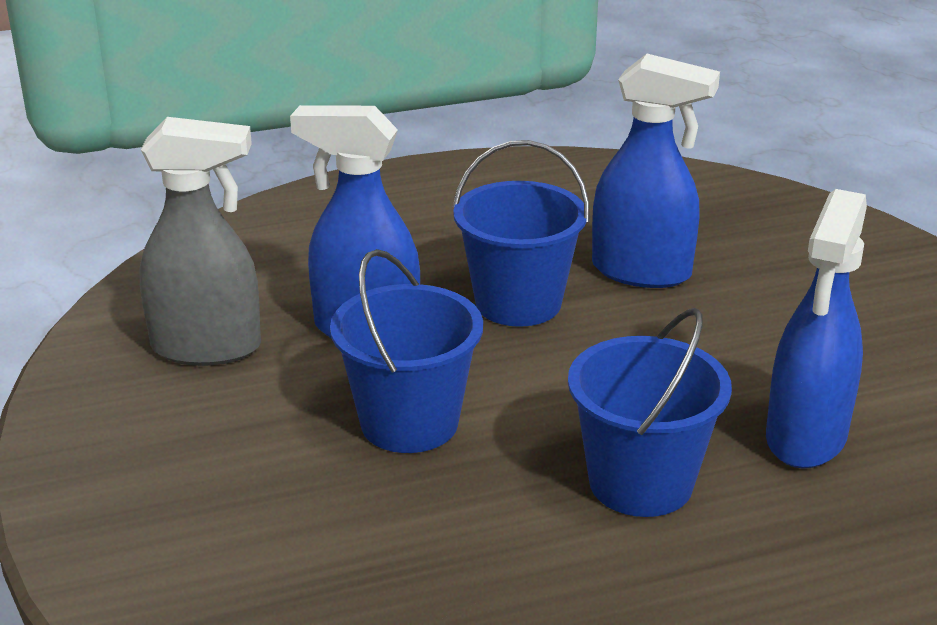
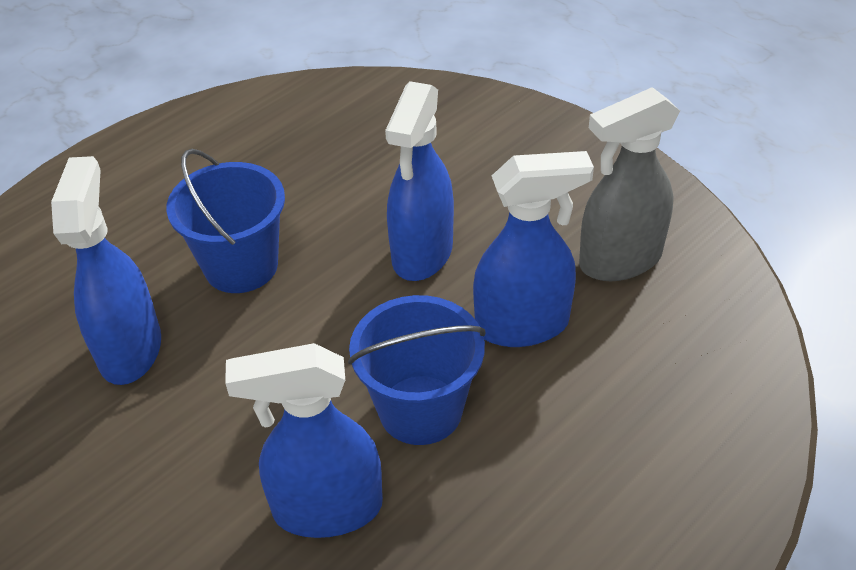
camera: 155 degrees right, 15 degrees up
(409, 423) = (422, 253): blue bucket -> blue spray bottle

